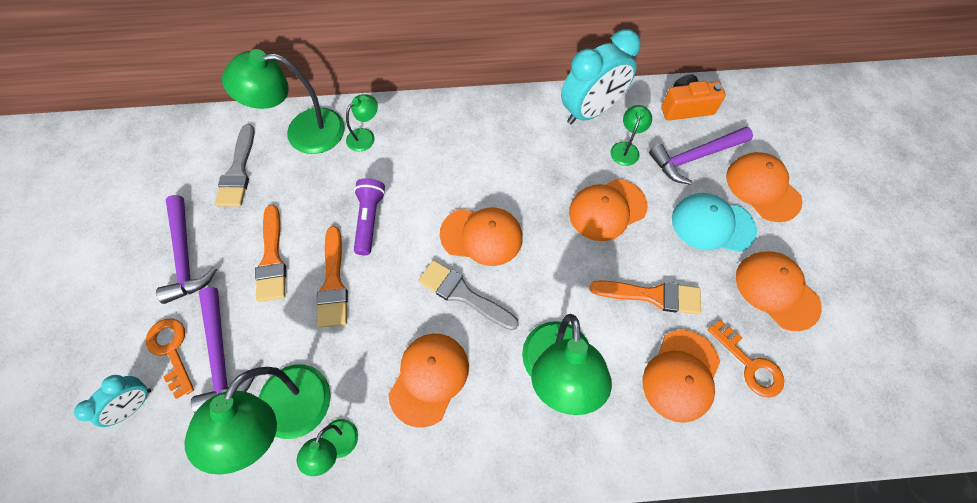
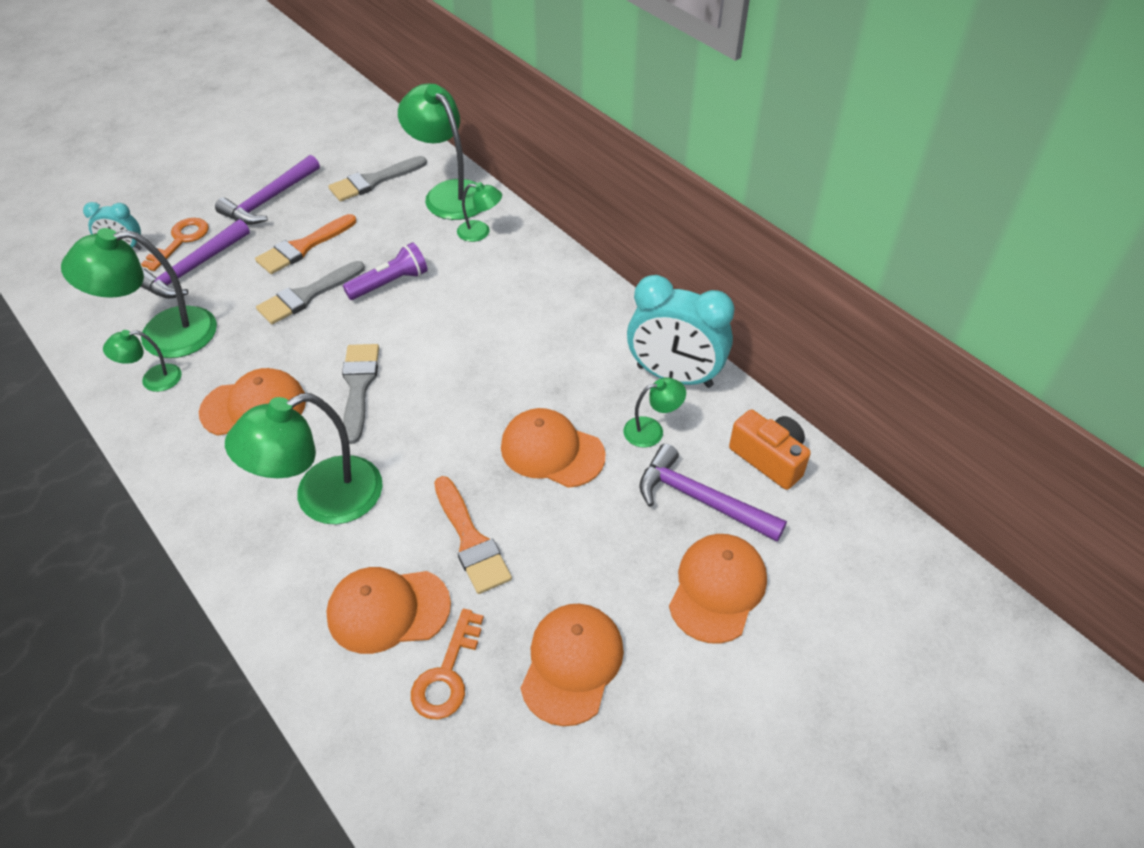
camera: 55 degrees right, 15 degrees down
(333, 283) = (307, 295): orange brush -> grey brush
(482, 236) = (435, 367): orange cap -> none
(712, 224) = (615, 558): turquoise cap -> none

